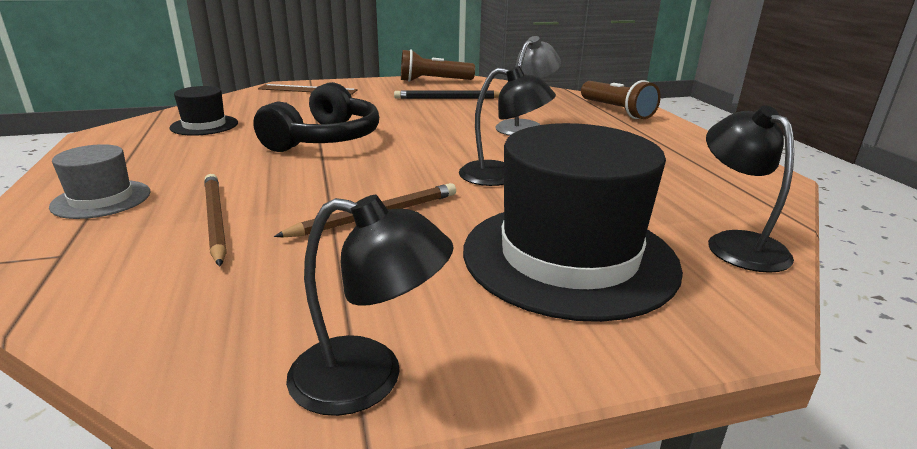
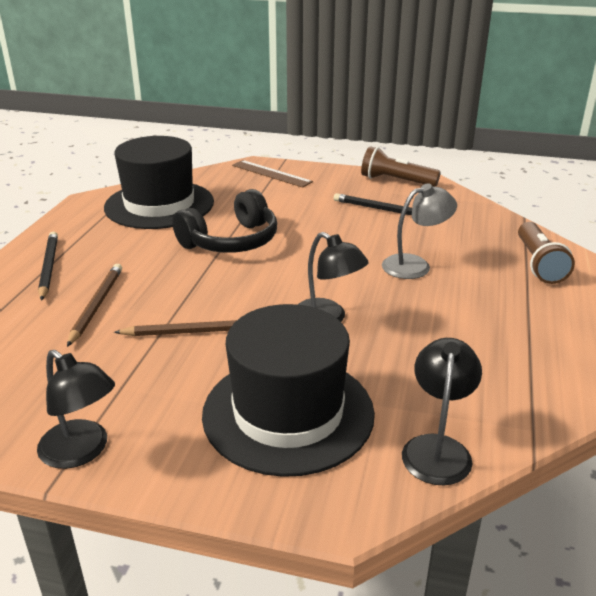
camera: 30 degrees right, 5 degrees up
(101, 199) = (48, 267): grey hat -> black pencil
(204, 125) = (159, 205): black hat -> black hat, size x2.07

